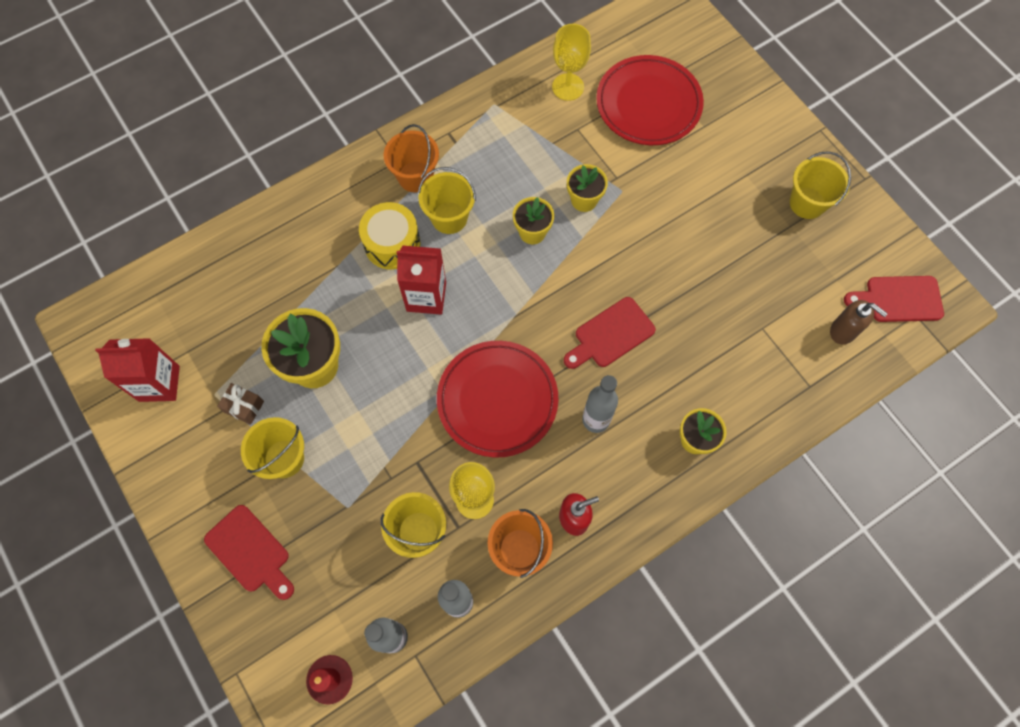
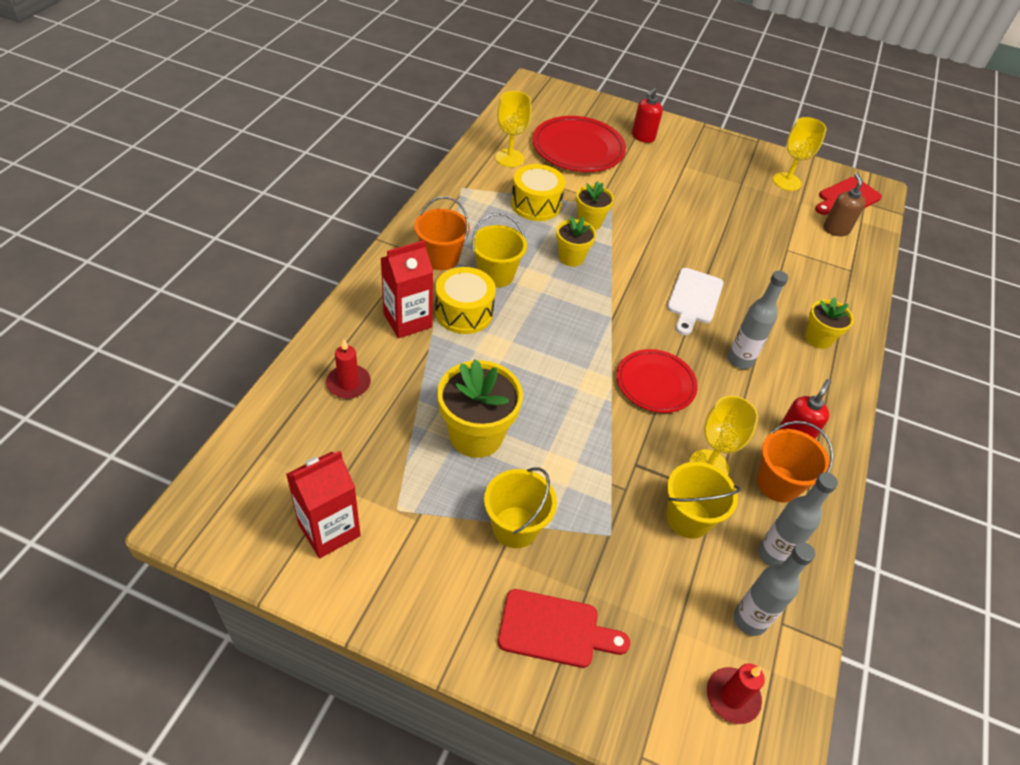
camera: 40 degrees left, 20 degrees down
(244, 407) = (437, 504): brown gift -> none
(254, 266) = (348, 383): none -> red candle
(426, 296) = (528, 337): red carton -> red carton (407, 321)
(497, 400) = (655, 384): red plate -> red plate, size x0.66
(548, 155) = (536, 204): none -> yellow drum
(610, 335) = (694, 299): red cutting board -> white cutting board
(733, 117) = (643, 137): none -> red soap dispenser
(807, 203) = (738, 167): yellow bucket -> none
(843, 331) = (836, 229): brown soap dispenser -> brown soap dispenser turned 90 degrees counterclockwise
(847, 246) = (787, 181): none -> yellow goblet

